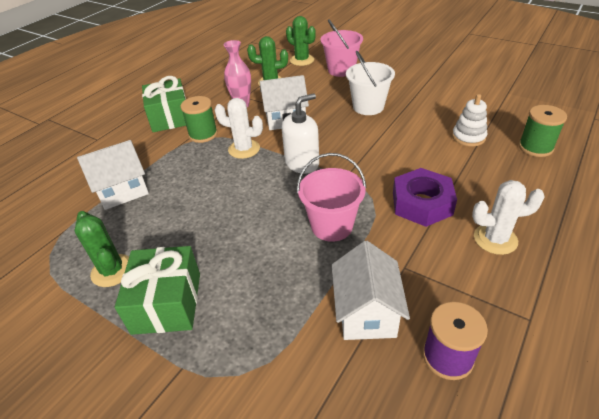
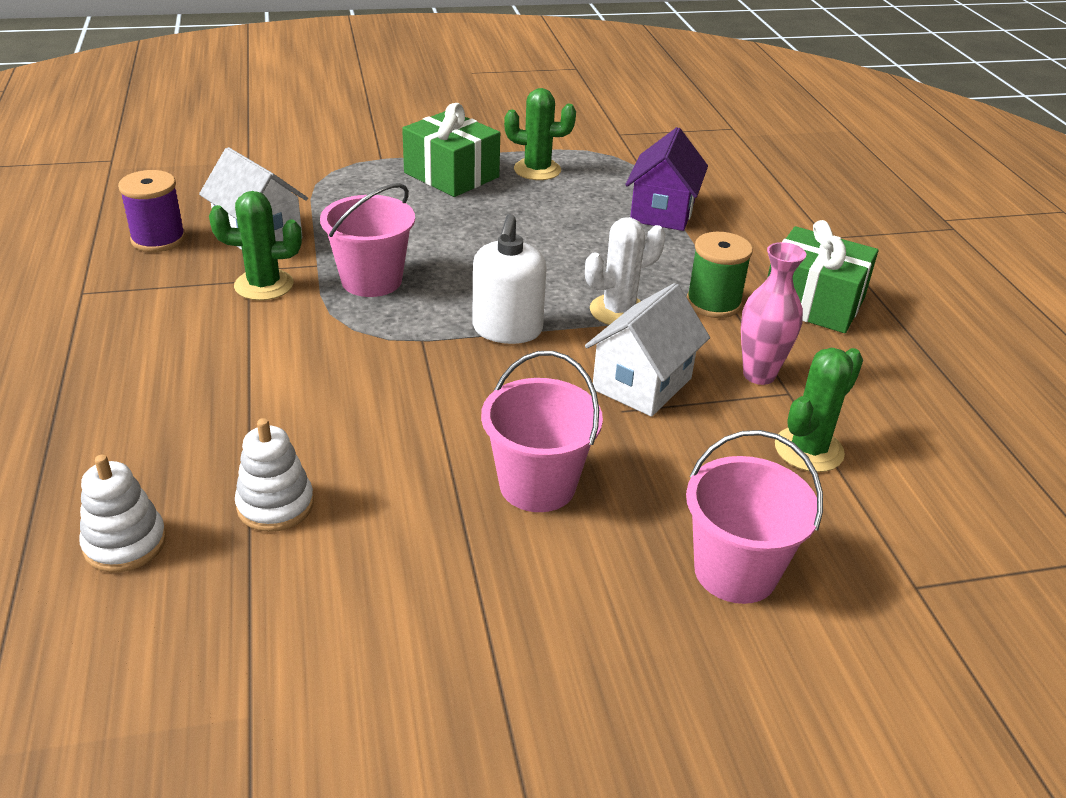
camera: 130 degrees right, 5 degrees down
(123, 191) = (662, 212): white house -> purple house
(302, 60) = (871, 556): green cactus -> green cactus (264, 285)
(368, 107) = (537, 485): white bucket -> pink bucket
(422, 203) = (278, 351): purple nut -> none
(495, 239) = (149, 350): white cactus -> none
(535, 147) = (125, 543): green spool -> white stacking toy

